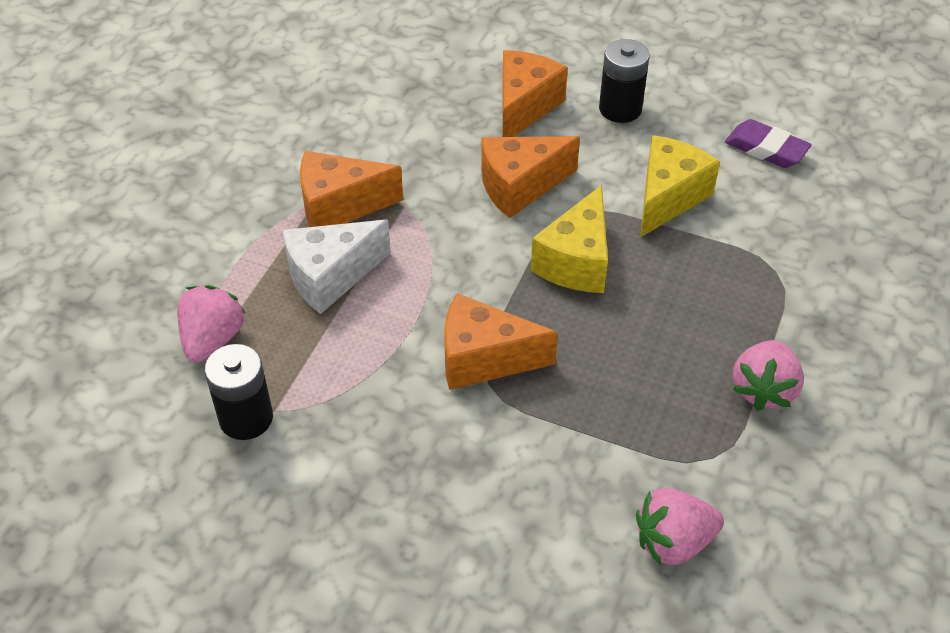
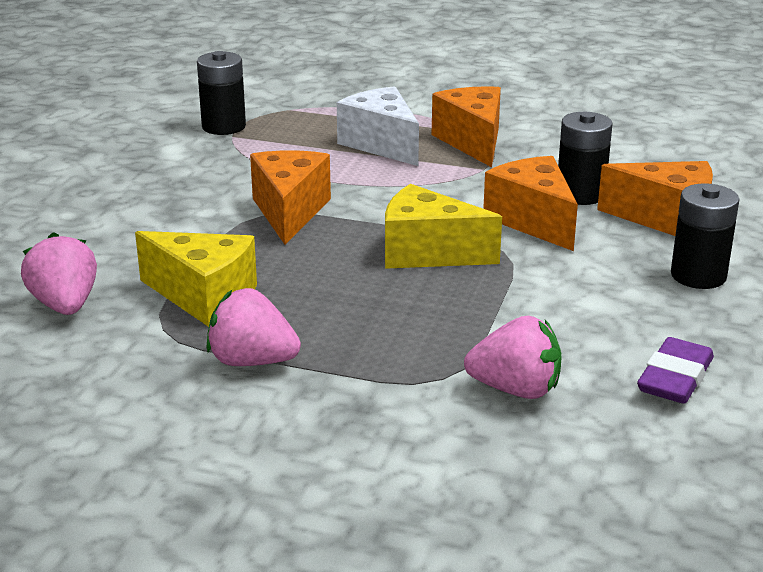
camera: 85 degrees right, 20 degrees down
(213, 340) = (304, 109): pink strawberry -> pink strawberry (516, 389)
(471, 149) = (580, 194): none -> black battery
(668, 197) = (549, 306): yellow cheese -> yellow cheese (204, 297)

